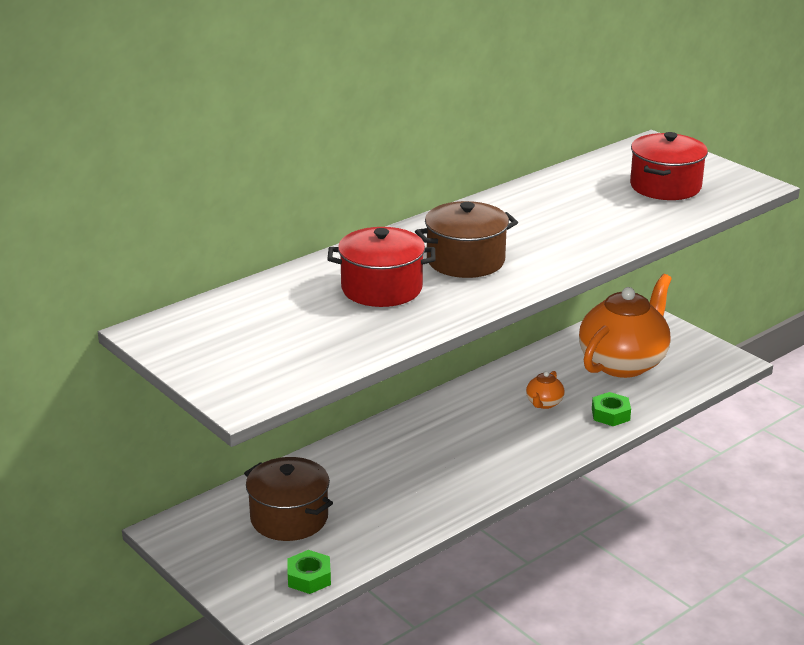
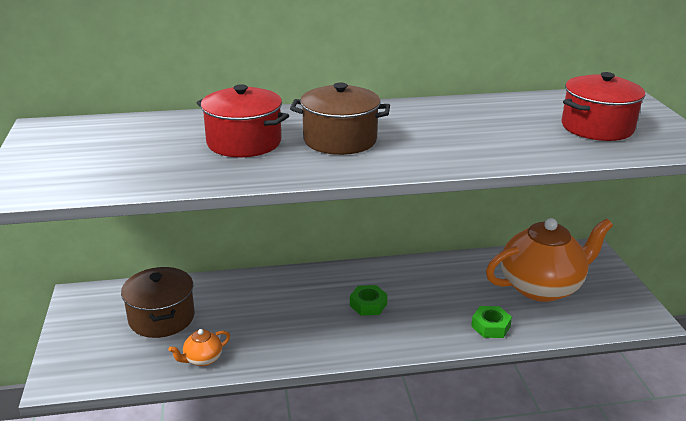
camera: 30 degrees right, 0 degrees up
(309, 577) = (121, 370): green nut -> green nut (368, 305)
(544, 403) = (442, 298): orange teapot -> orange teapot (202, 359)

